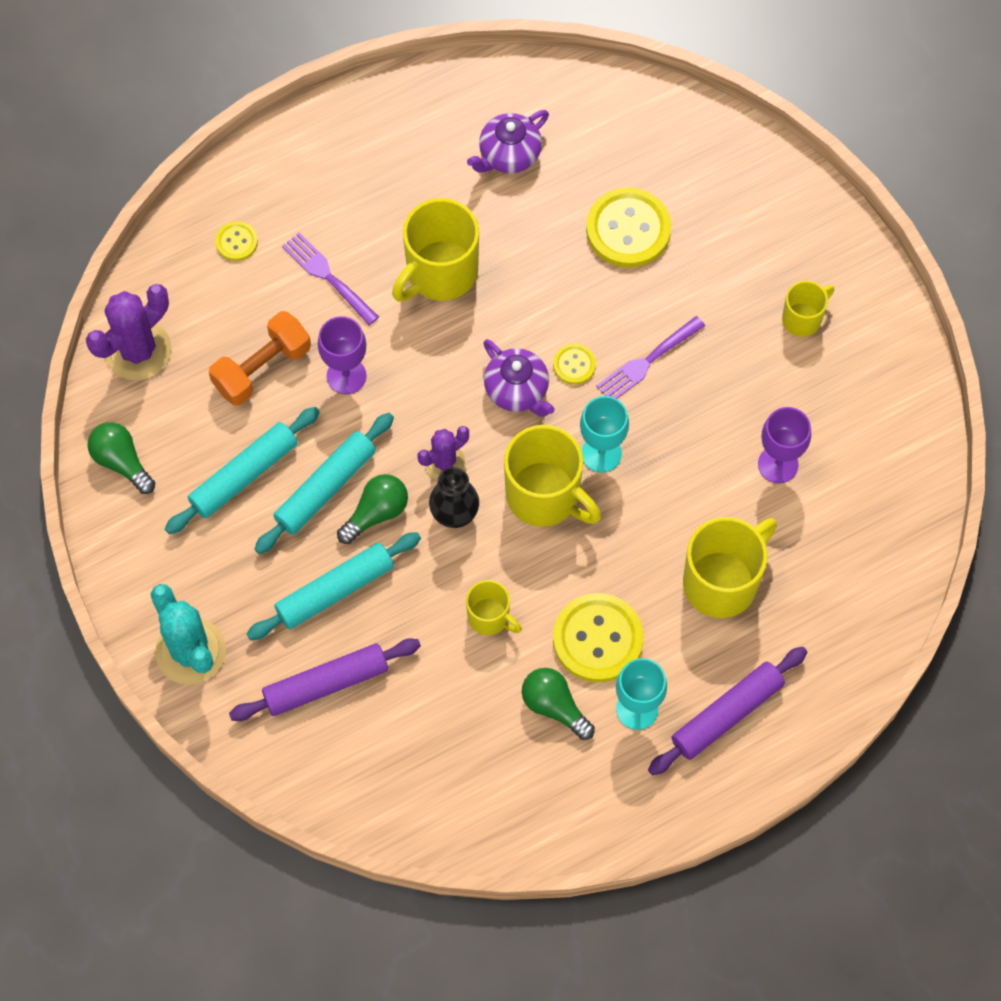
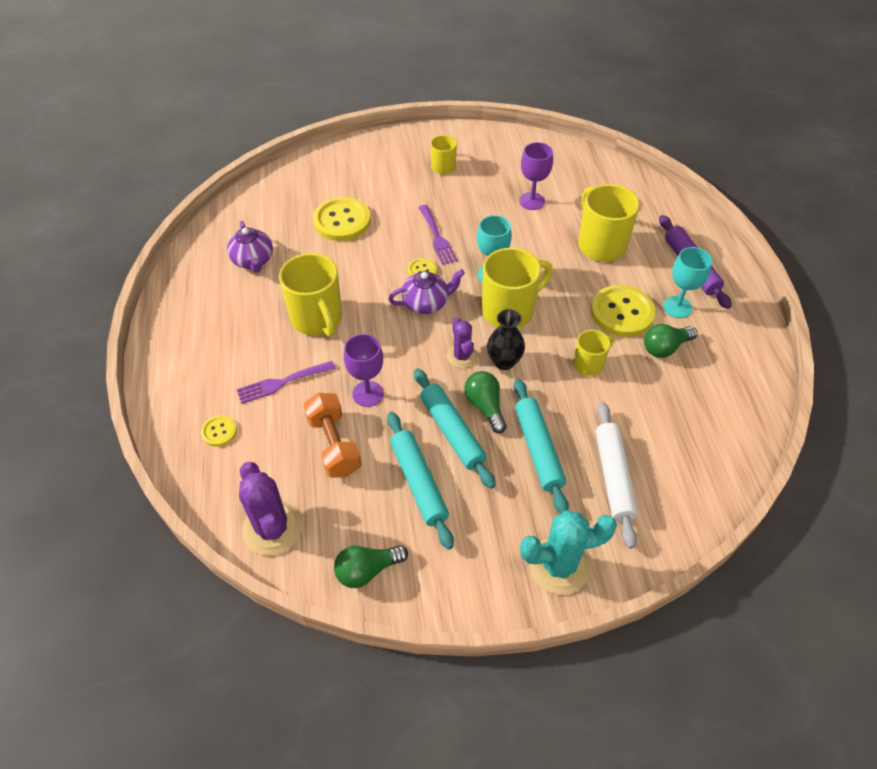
camera: 70 degrees left, 15 degrees down
(326, 684) = (614, 477): purple rolling pin -> white rolling pin

